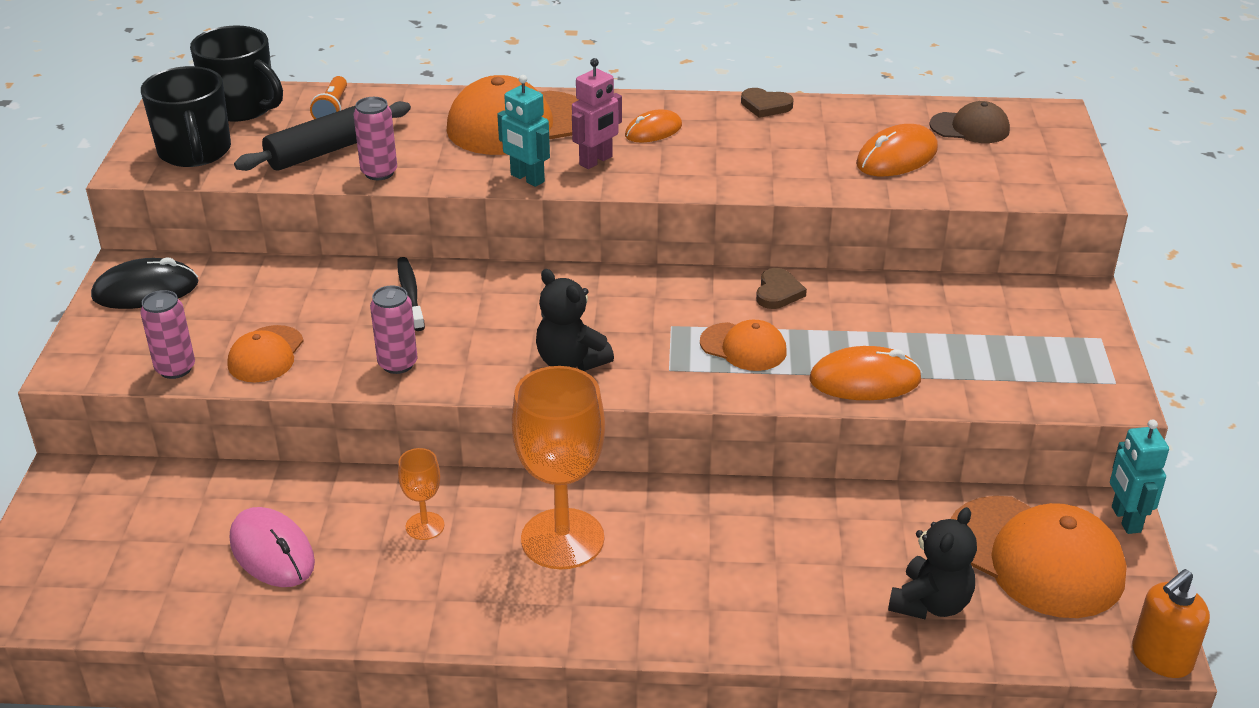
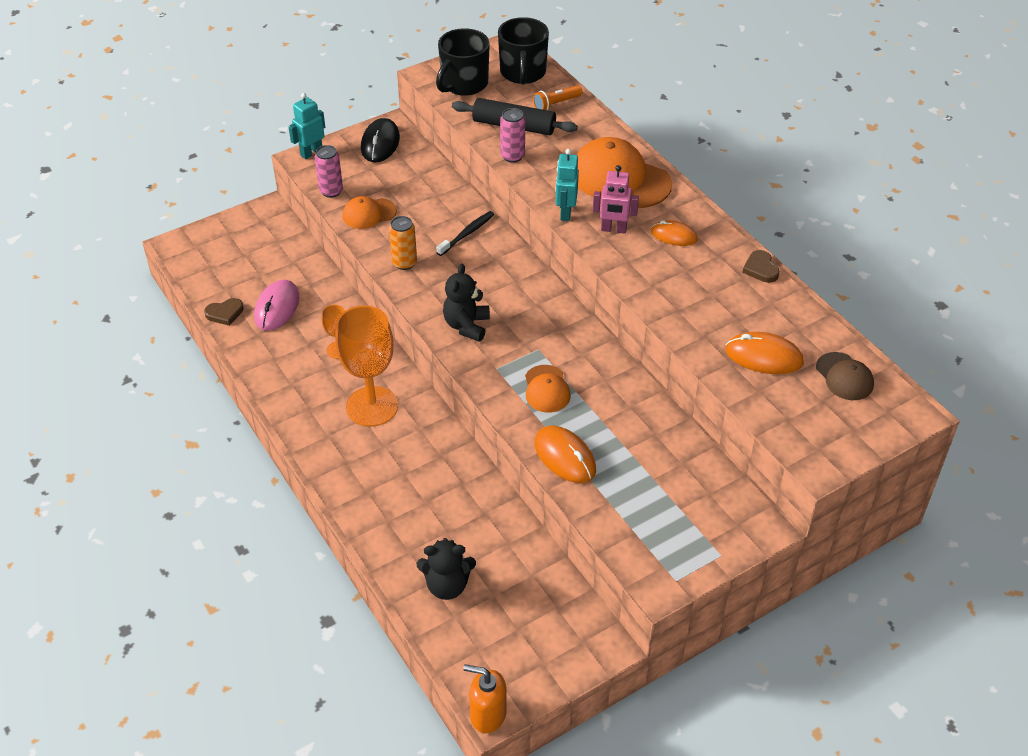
camera: 55 degrees right, 10 degrees up
(145, 290) = (380, 143): black mouse -> black mouse turned 60 degrees clockwise
(398, 364) = (404, 263): pink can -> orange can
(778, 292) = (616, 379): brown heart -> brown heart (225, 313)
(1035, 557) = (528, 620): orange cap -> none
(1125, 519) = (602, 653): turquoise robot -> turquoise robot (311, 152)

